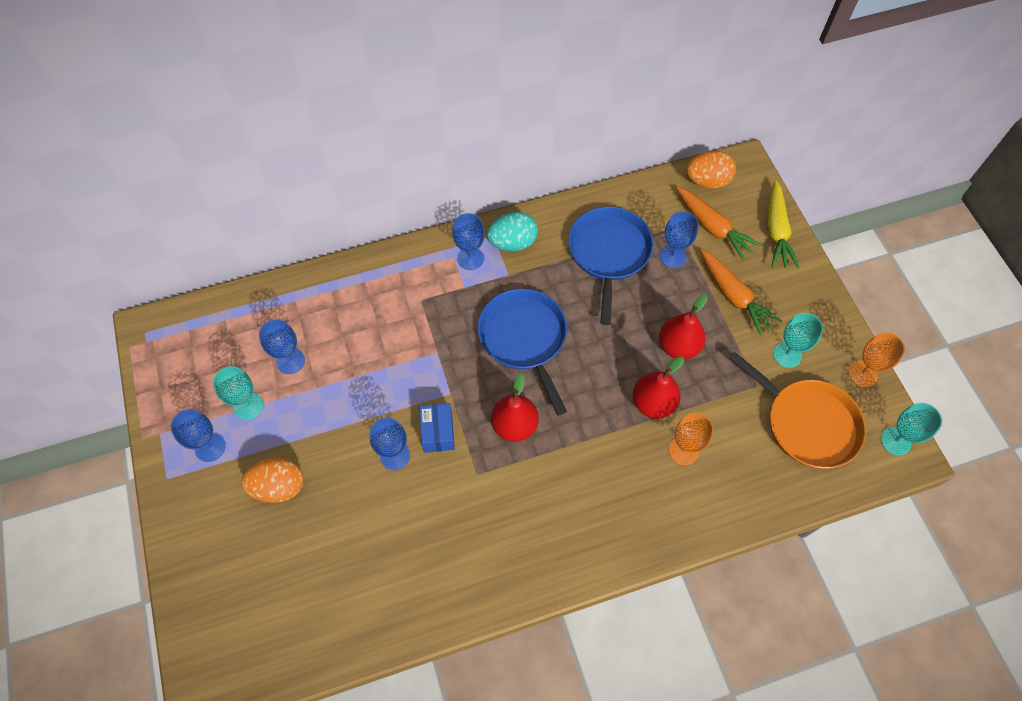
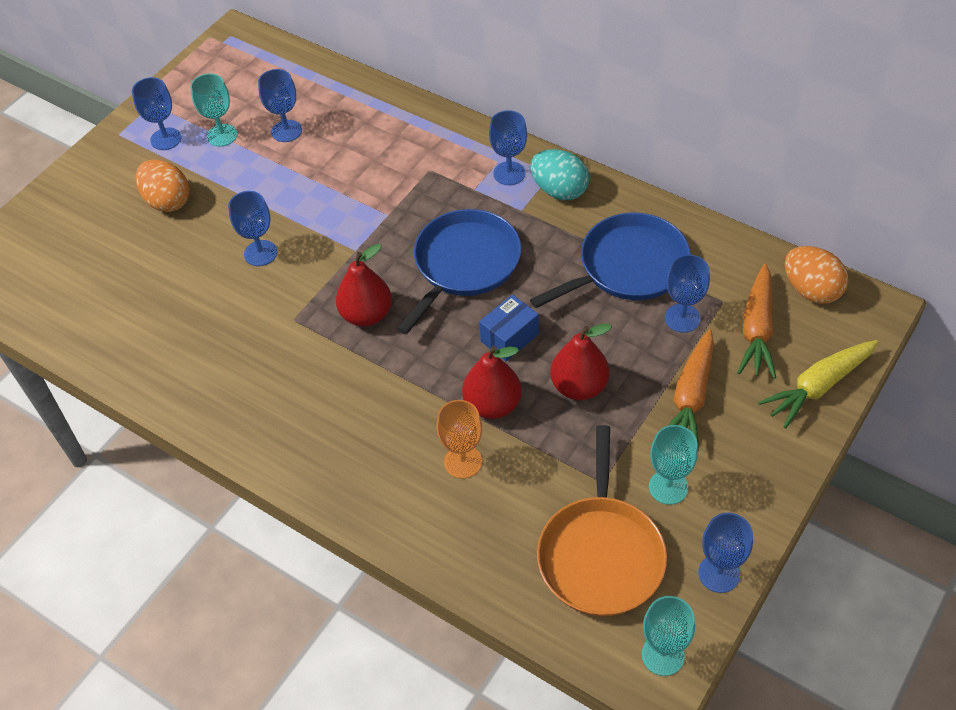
camera: 55 degrees right, 10 degrees down
(438, 433) = (309, 267): blue box -> blue box (509, 338)
(863, 373) = (719, 573): orange goblet -> blue goblet

